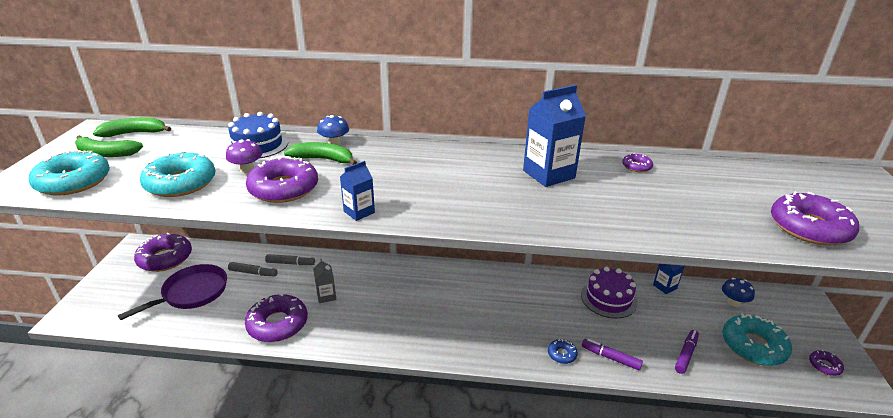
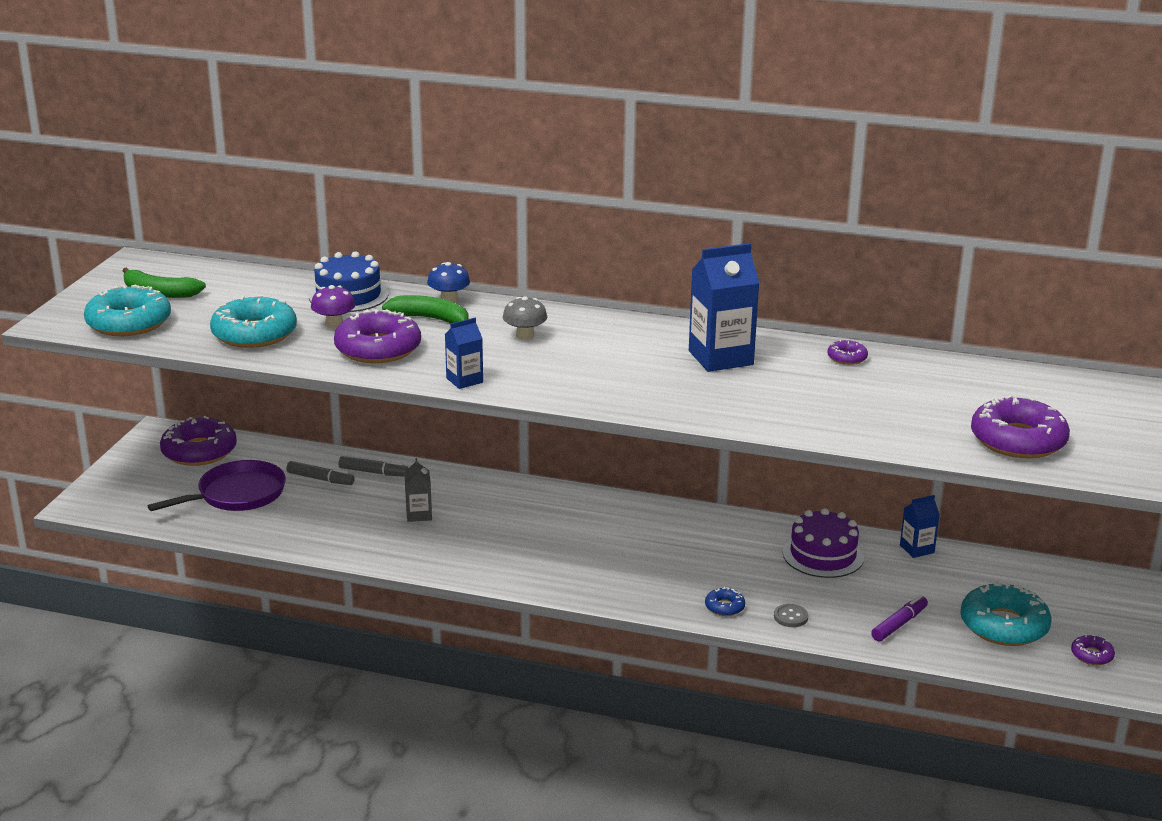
camera: 10 degrees right, 5 degrees down
(135, 133) = (190, 270): green banana -> none
(278, 324) = (350, 539): purple donut -> none
(397, 168) = (525, 336): none -> grey mushroom
(610, 358) = (790, 617): purple marker -> grey button
(733, 302) = (1010, 576): blue mushroom -> none

